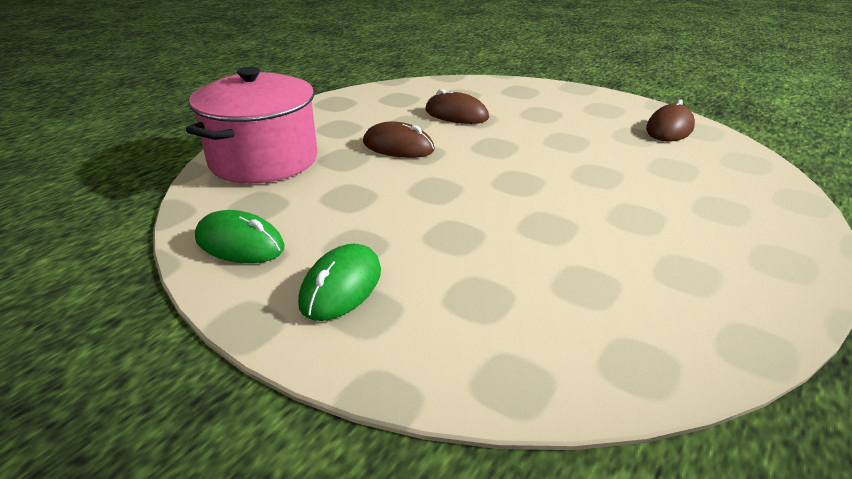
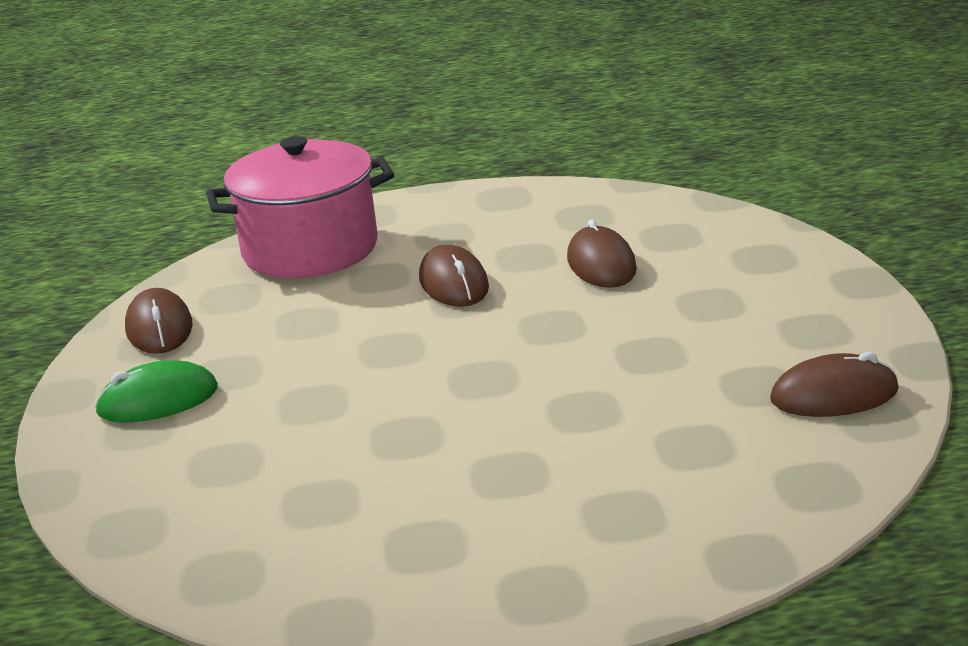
camera: 50 degrees right, 5 degrees down
(239, 243) = (159, 328): green mouse -> brown mouse

